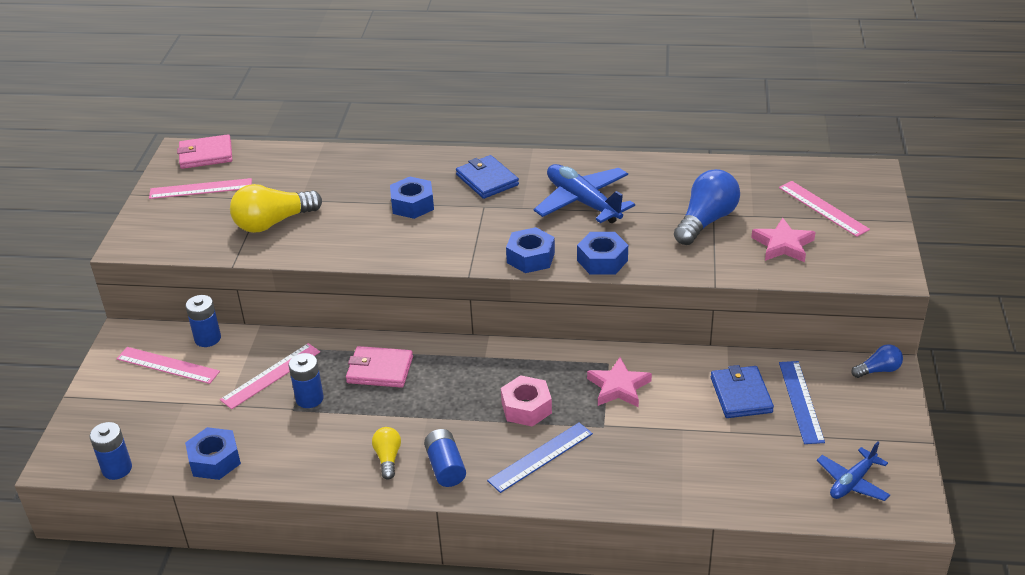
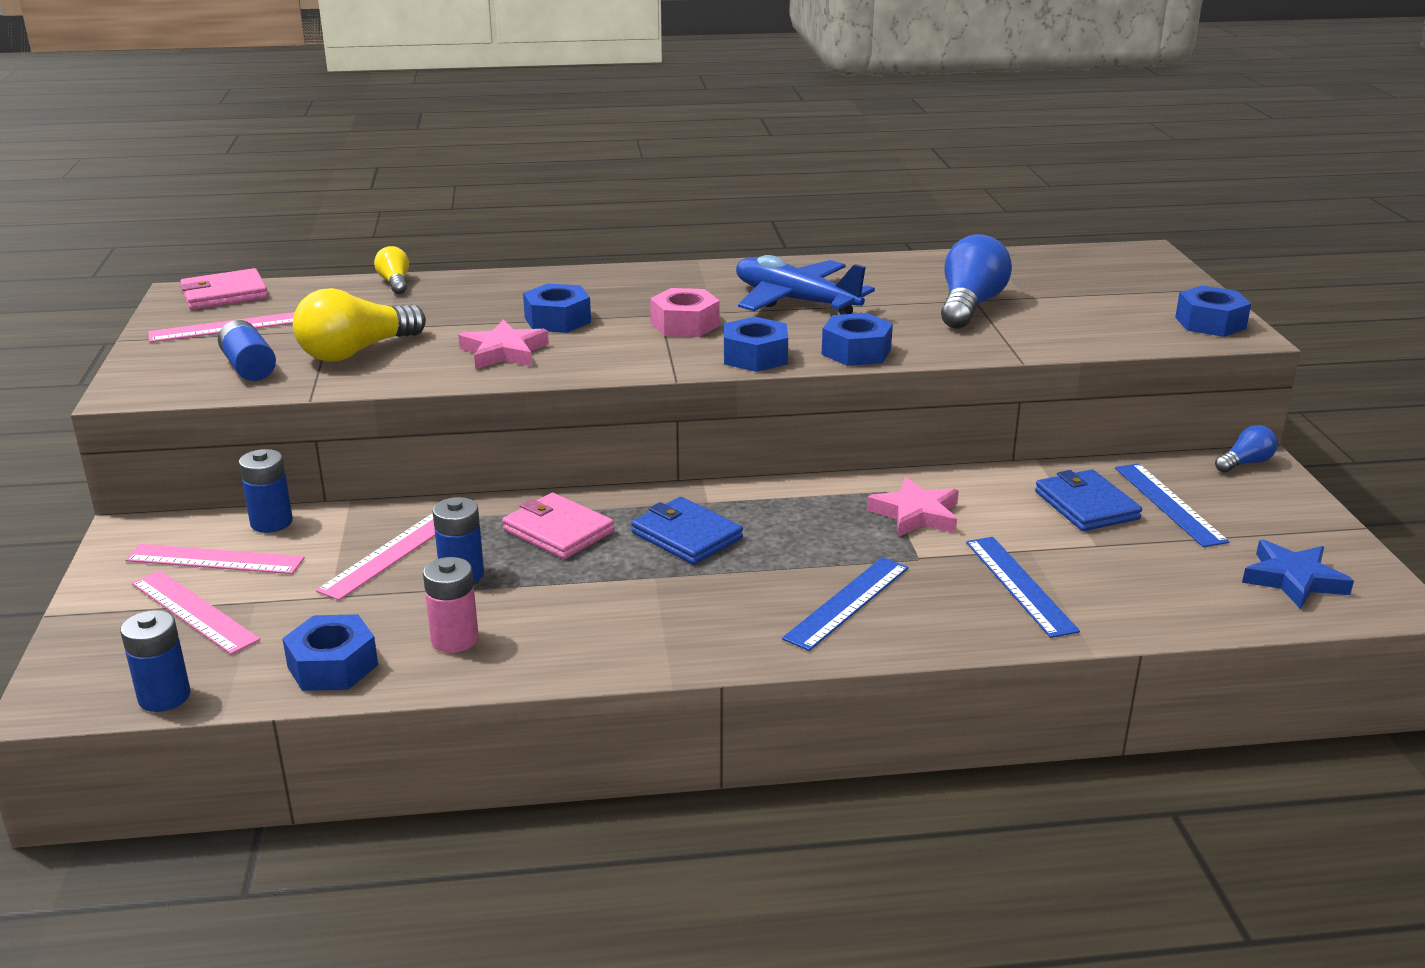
camera: 15 degrees left, 10 degrees down
(290, 450) = (454, 639): none -> pink battery
(380, 370) = (558, 531): pink wallet -> pink wallet turned 45 degrees clockwise
(388, 458) = (616, 630): yellow light bulb -> yellow light bulb (395, 283)
(445, 467) = (710, 630): blue battery -> blue battery (249, 367)
(487, 180) = (651, 290): blue wallet -> blue wallet (687, 536)
(526, 408) = (797, 550): pink nut -> pink nut (685, 324)
(660, 459) = (1019, 585): none -> blue ruler
(783, 245) = (1084, 319): pink star -> pink star (504, 352)
(823, 208) = (1109, 285): pink ruler -> pink ruler (194, 611)
(852, 482) = (1293, 580): blue plane -> blue star
(877, 259) = (1210, 323): none -> blue nut

